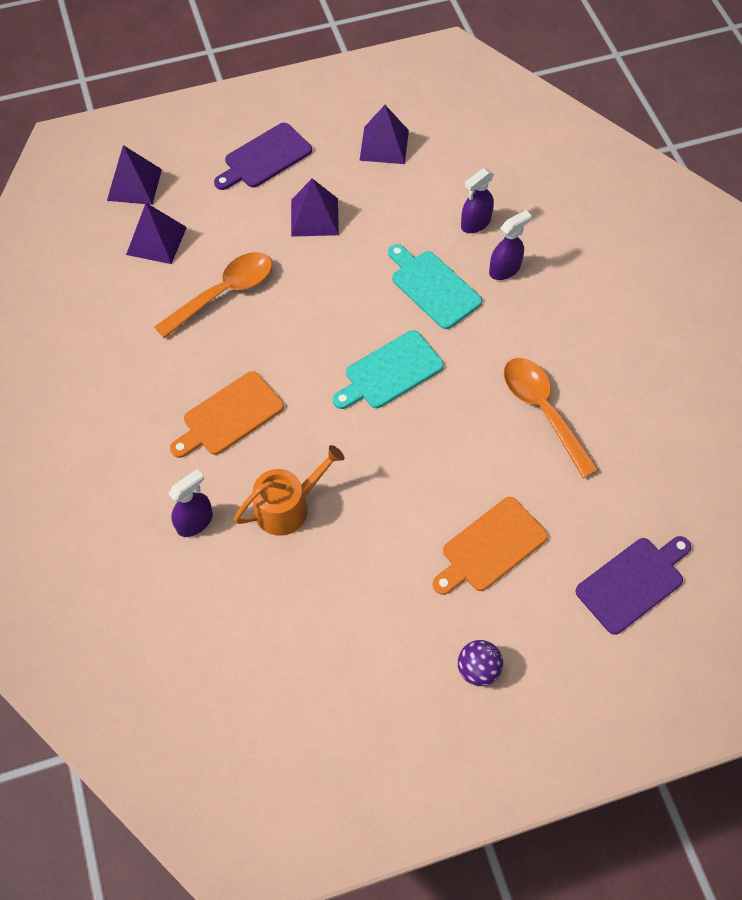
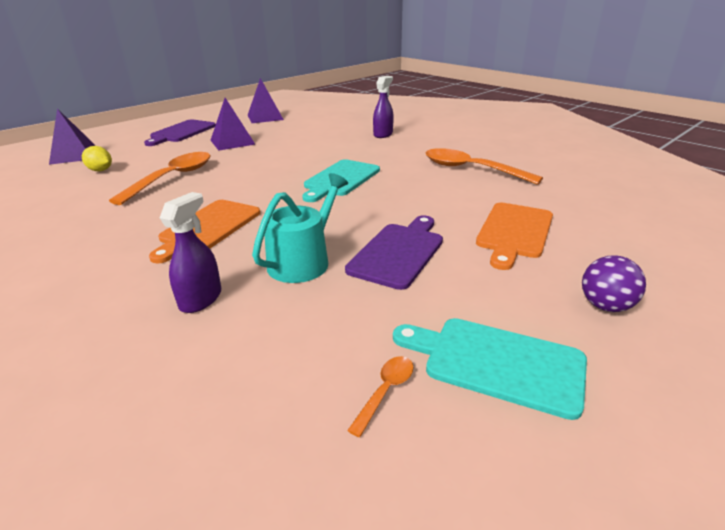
camera: 25 degrees left, 30 degrees down
(156, 240) = (100, 170): purple pyramid -> yellow lemon
(275, 669) = (385, 391): none -> orange spoon
(288, 506) = (303, 261): orange watering can -> turquoise watering can
(433, 287) = (341, 147): turquoise cutting board -> turquoise cutting board (496, 363)
(475, 223) = (348, 126): purple spray bottle -> none
(633, 582) = (644, 218): purple cutting board -> purple cutting board (398, 252)

